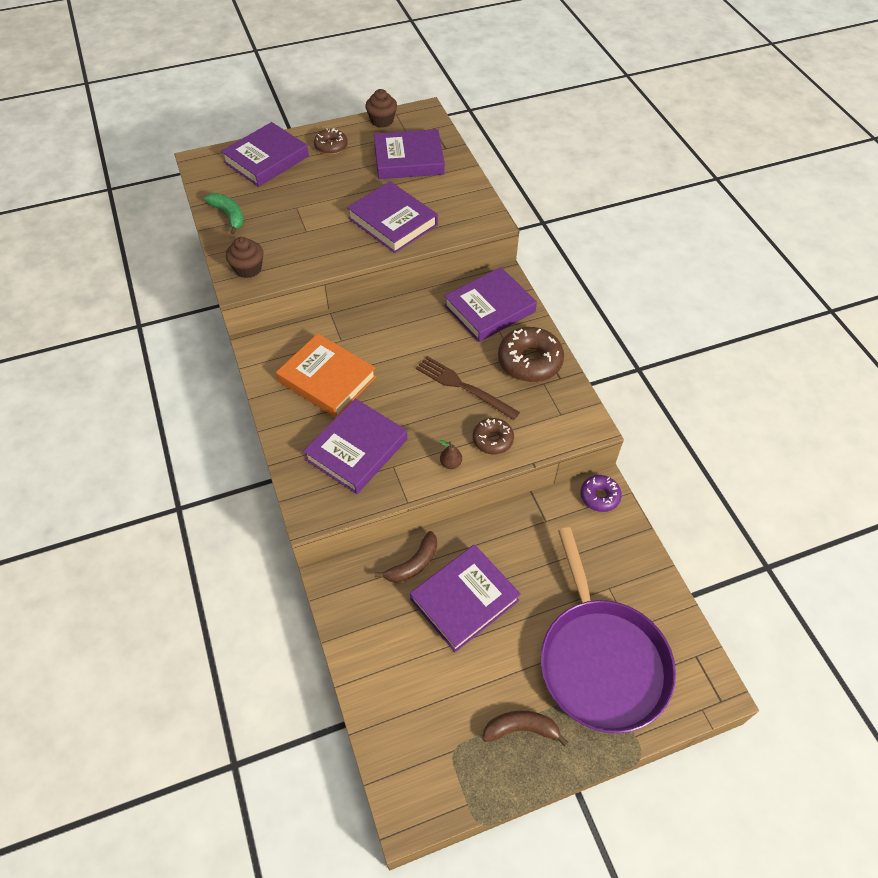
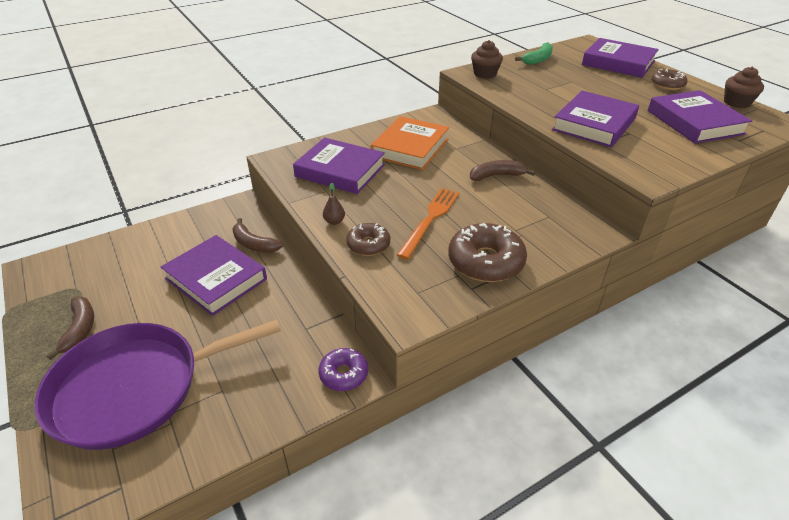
camera: 80 degrees right, 15 degrees down
(403, 321) = (496, 176): none -> brown banana
(463, 387) = (430, 219): brown fork -> orange fork
(489, 308) = (547, 226): purple book -> none

